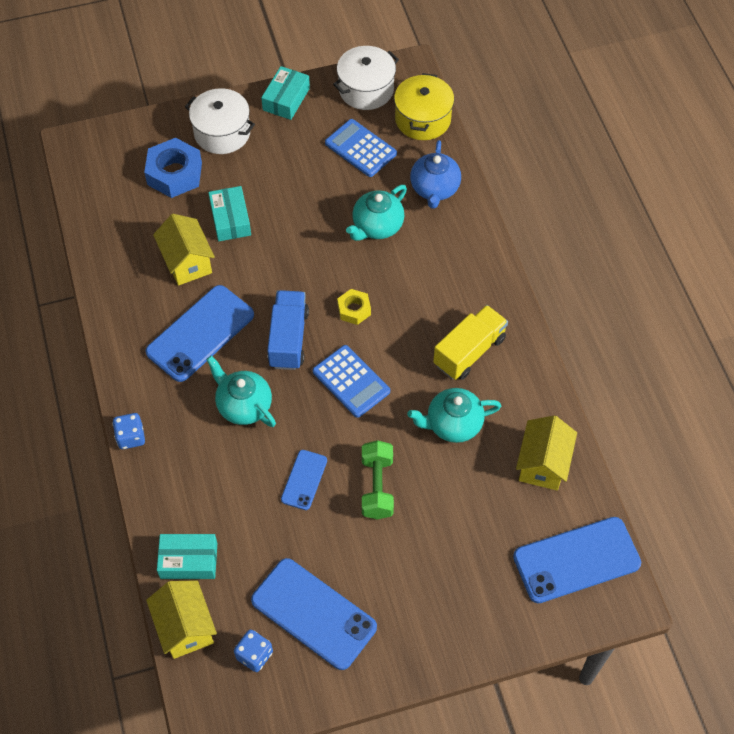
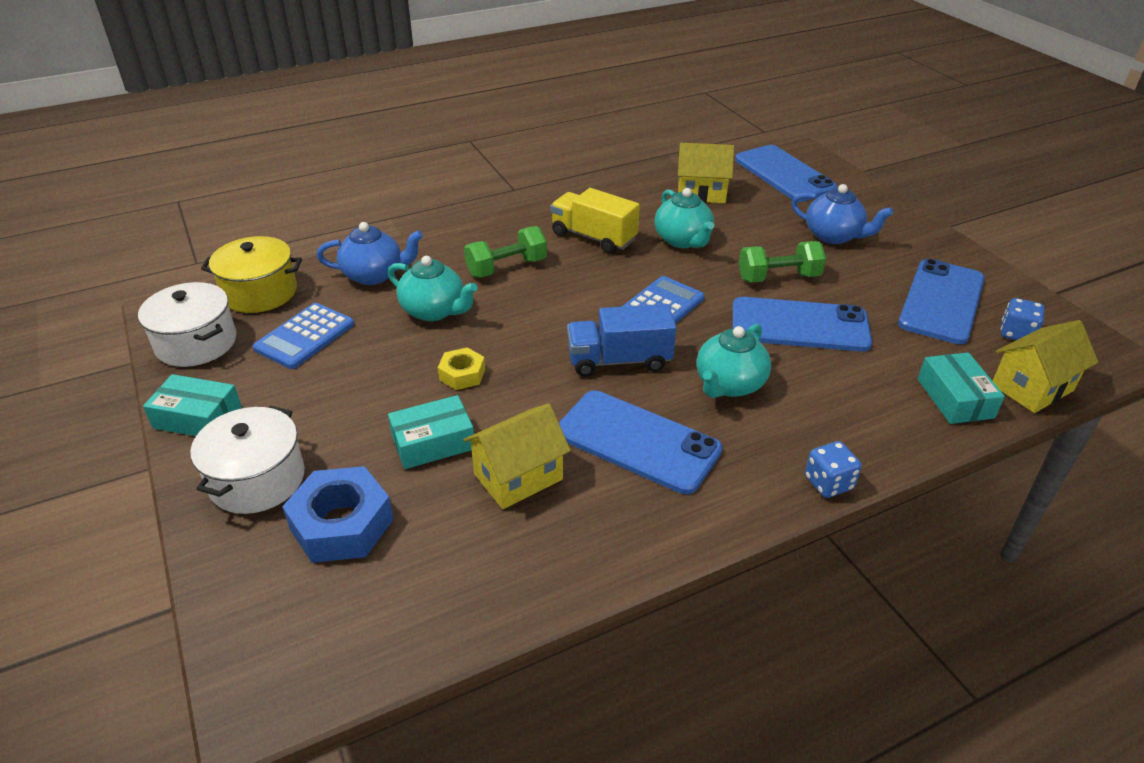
camera: 100 degrees left, 20 degrees down
(304, 480) = (799, 325): blue phone -> blue phone, size x1.89
(354, 309) = (561, 315): yellow nut -> yellow nut (462, 374)
(430, 279) = (506, 267): none -> green dumbbell
(440, 562) = (833, 236): none -> blue teapot

